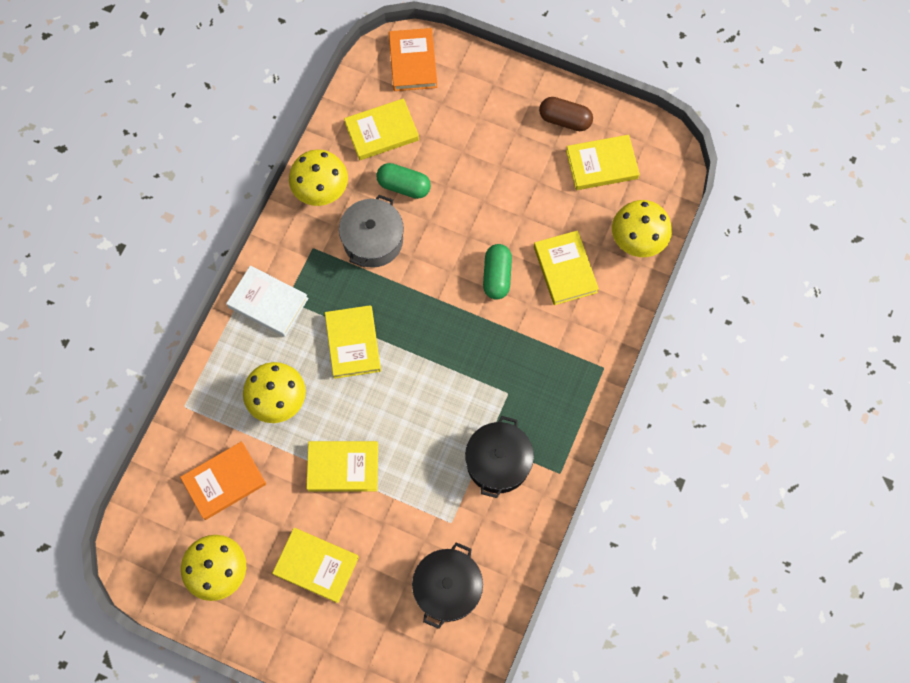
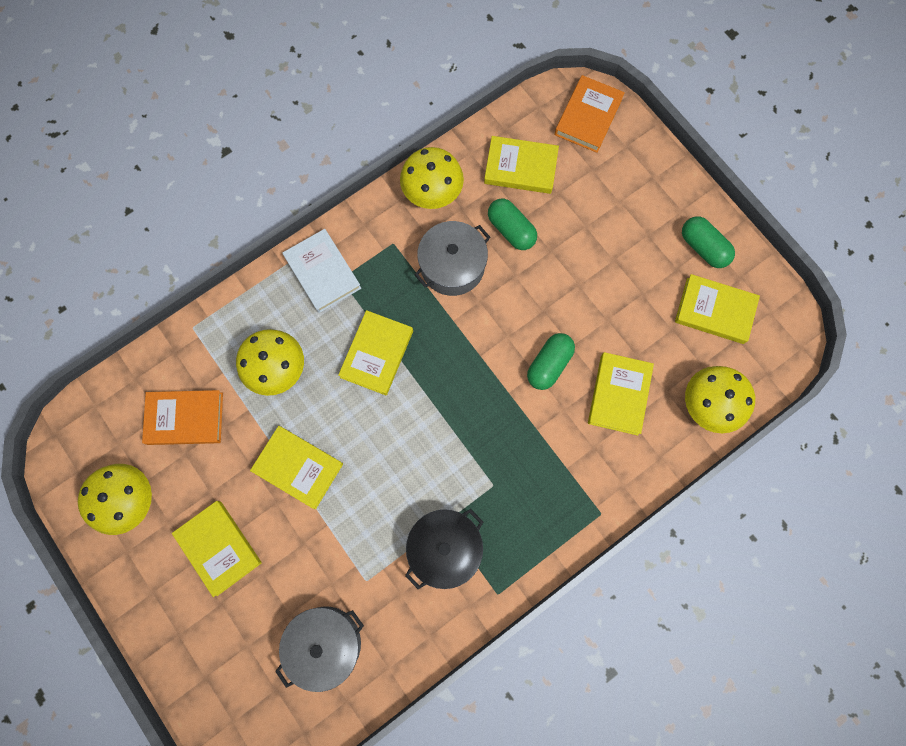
camera: 30 degrees right, 5 degrees up
(447, 588) = (325, 643): black pot -> grey pot
(565, 120) = (703, 247): brown capsule -> green capsule

